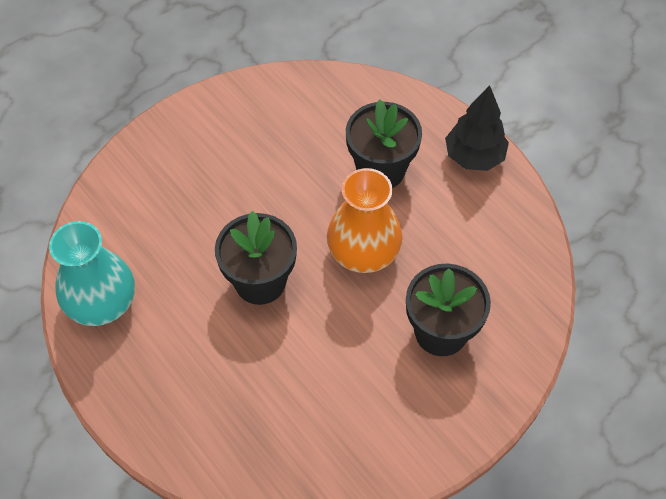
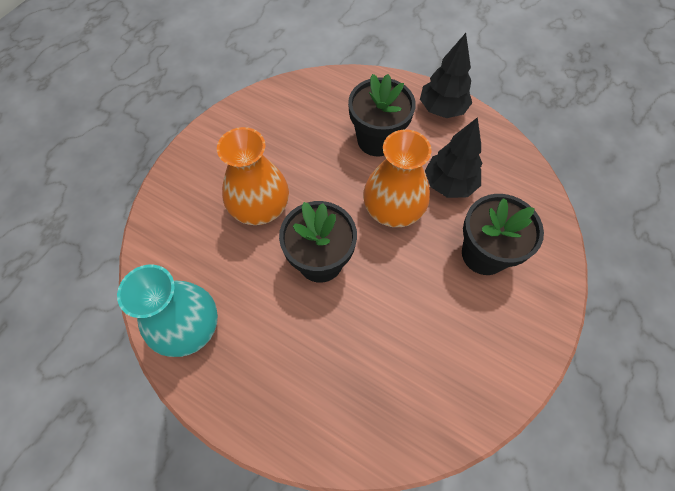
camera: 20 degrees left, 5 degrees up
(220, 204) = (260, 206): none -> orange vase
(439, 244) = (449, 184): none -> black tree

